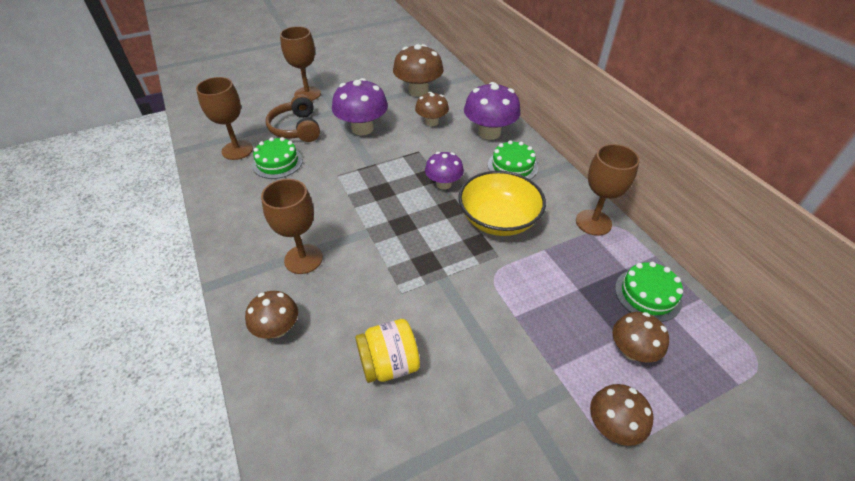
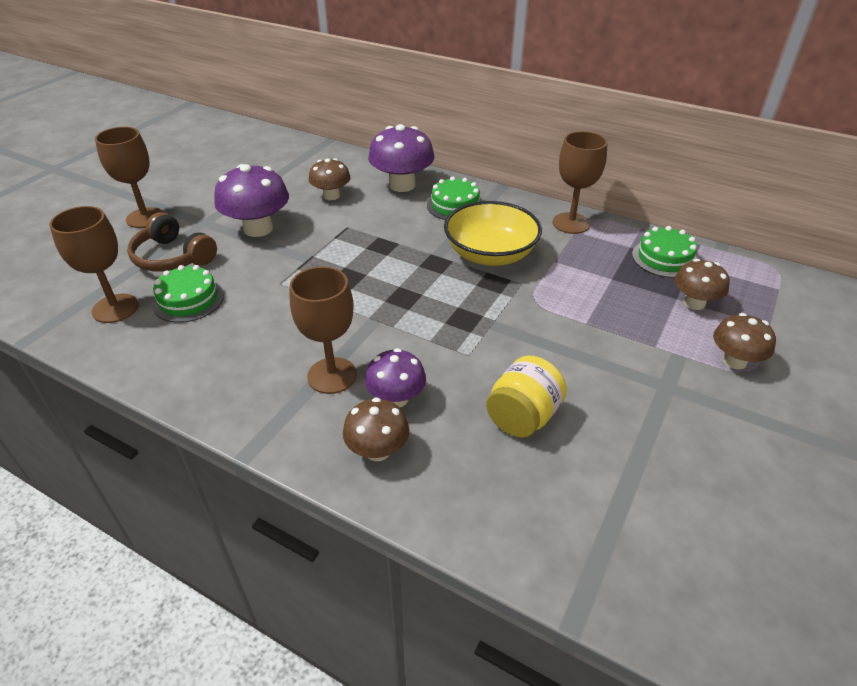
camera: 35 degrees left, 5 degrees down
(418, 91) = (283, 172): brown mushroom -> none
(443, 184) = (406, 246): purple mushroom -> purple mushroom (396, 398)

